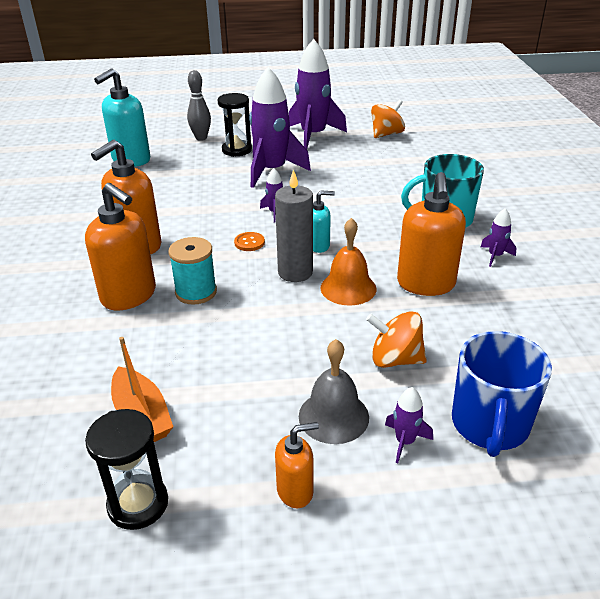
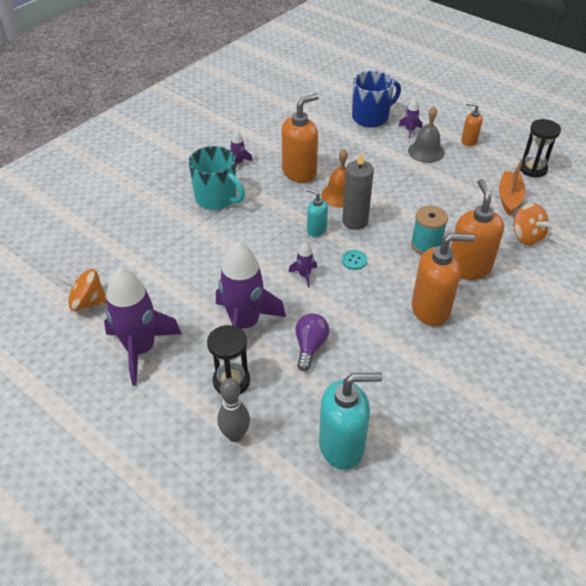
camera: 135 degrees left, 10 degrees up
(209, 183) = (310, 346): none -> purple light bulb
(249, 242) = (354, 260): orange button -> turquoise button
(395, 359) = (370, 154): orange spinning top -> orange spinning top (526, 237)

